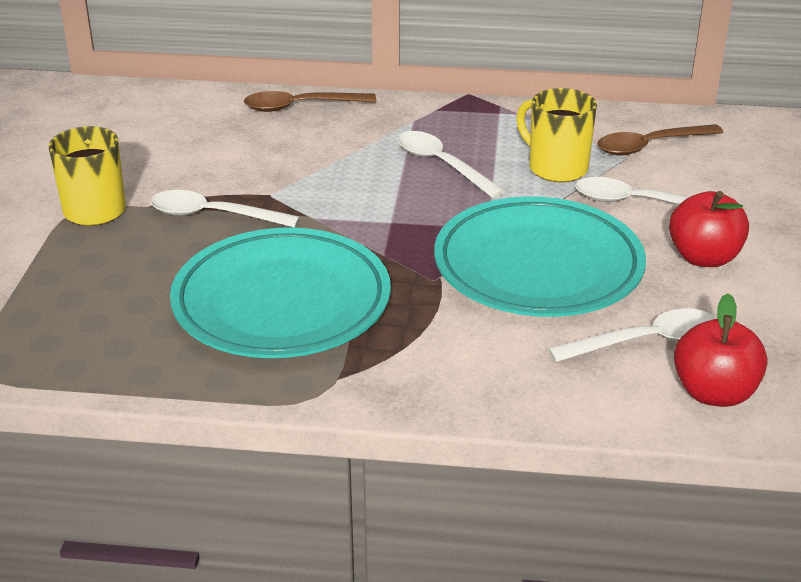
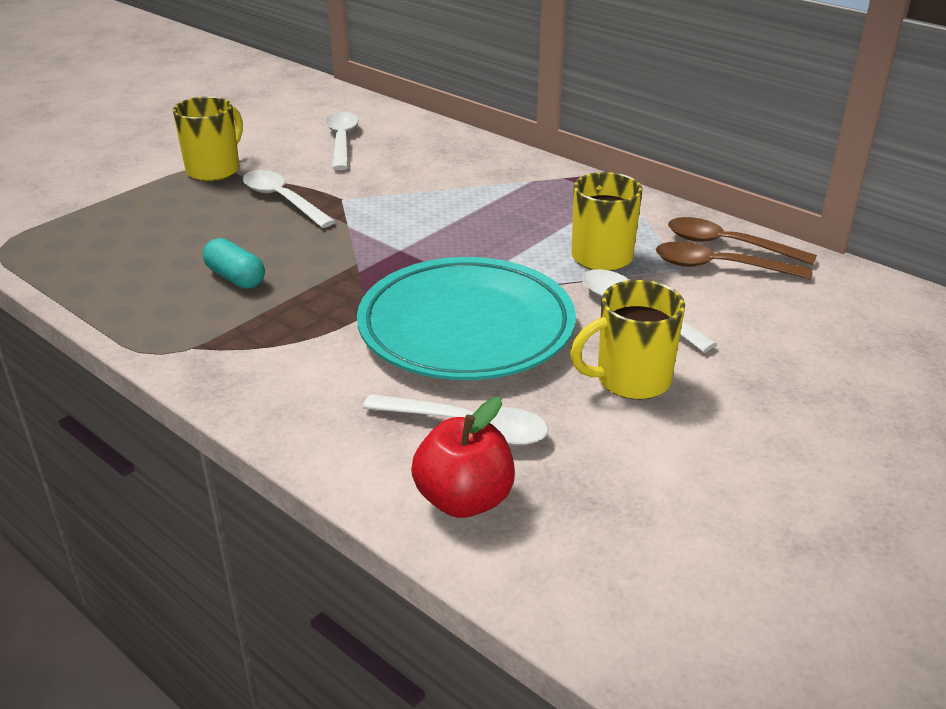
camera: 35 degrees right, 0 degrees up
(282, 303) = (236, 278): turquoise plate -> turquoise capsule
(300, 107) = (458, 144): brown spoon -> brown spoon (728, 245)
(441, 165) = (505, 221): white spoon -> white spoon (342, 141)
(704, 258) = (630, 380): red apple -> yellow mug

